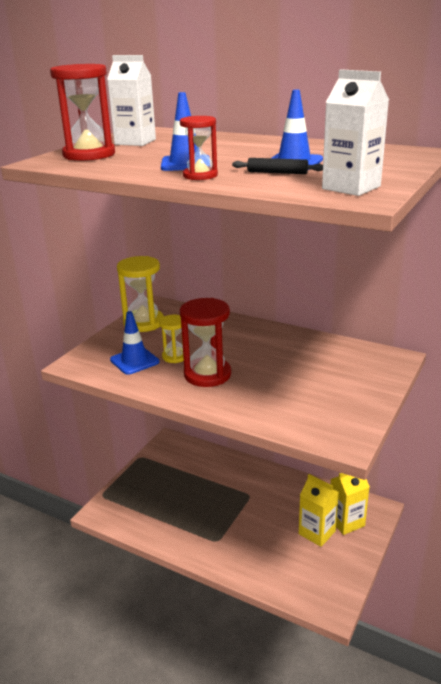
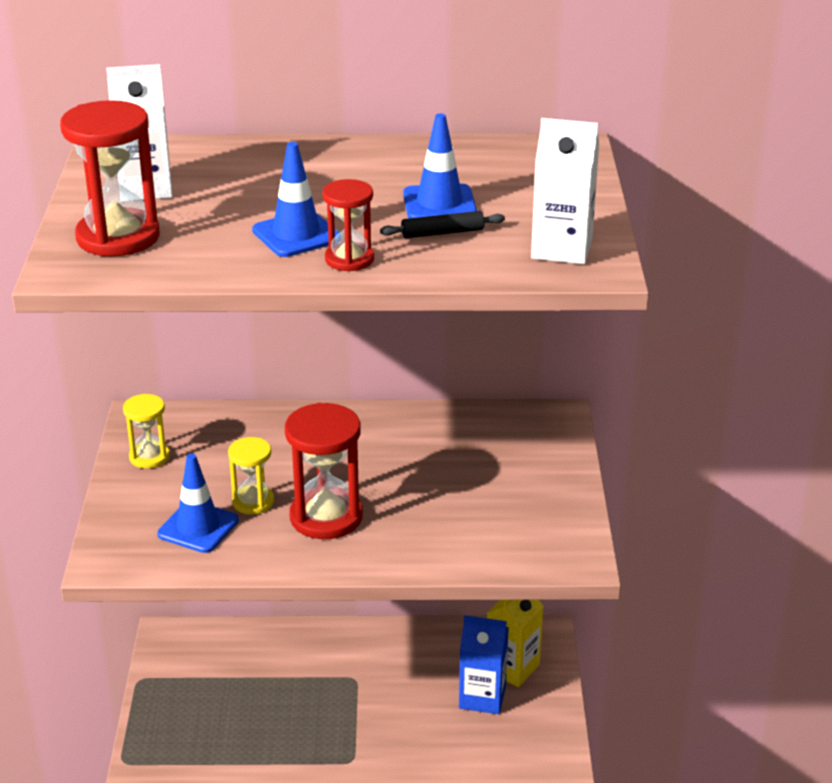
camera: 30 degrees left, 5 degrees up
(144, 323) = (149, 457): yellow hourglass -> yellow hourglass, size x0.58
(317, 532) = (482, 697): yellow carton -> blue carton

